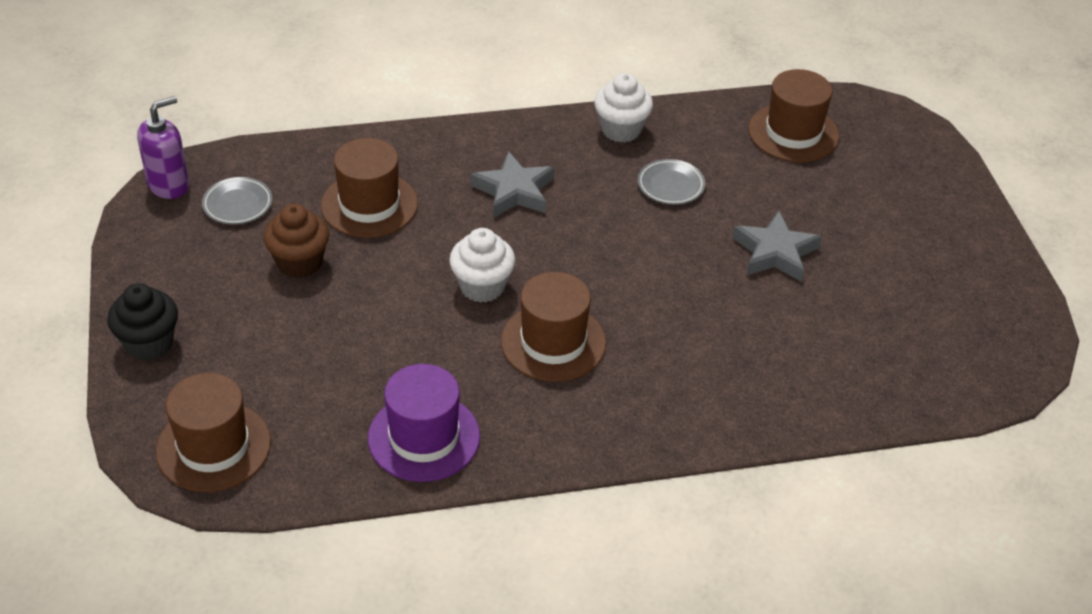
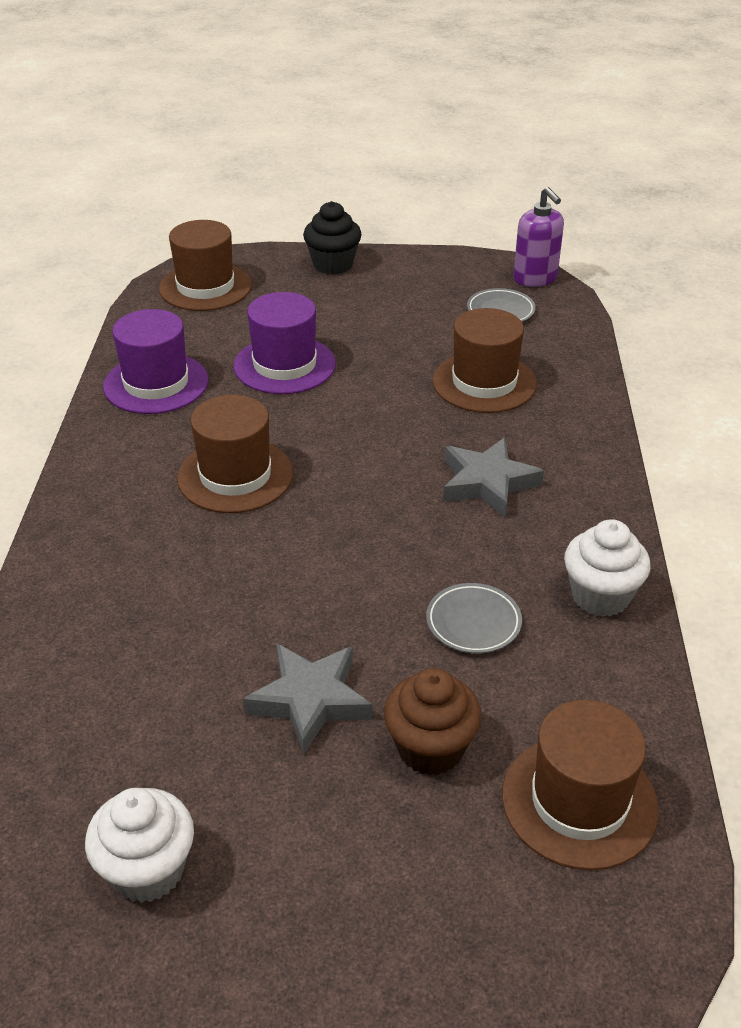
camera: 105 degrees right, 5 degrees down
(299, 263) = (408, 337): brown cupcake -> brown cupcake (430, 749)
(368, 344) = (284, 365): none -> purple hat
(482, 286) = (336, 440): white cupcake -> white cupcake (147, 870)

